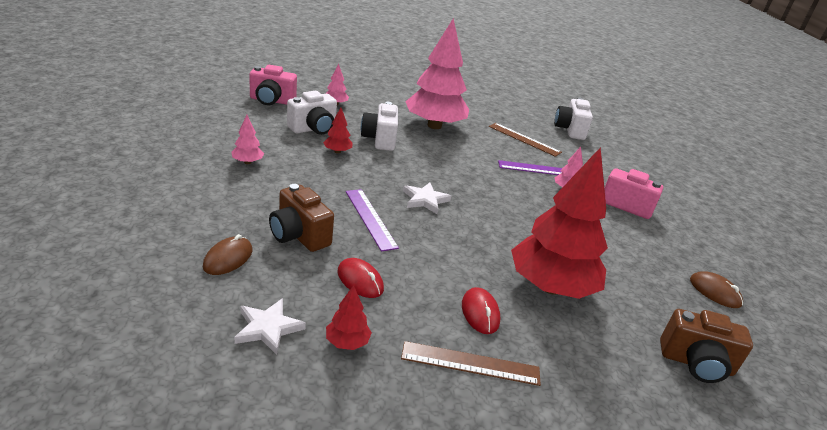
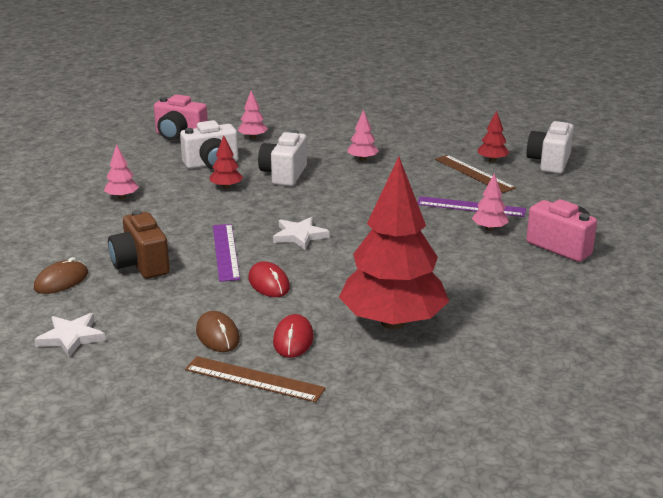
camera: 20 degrees right, 5 degrees down
(347, 342) = (140, 353): red tree -> red tree (492, 160)
(360, 280) = (182, 305): red mouse -> red mouse (269, 283)
(434, 126) = (362, 159): pink tree -> pink tree, size x0.40
(696, 363) = (518, 400): brown camera -> none
(714, 292) = (607, 339): brown mouse -> brown mouse (217, 335)

